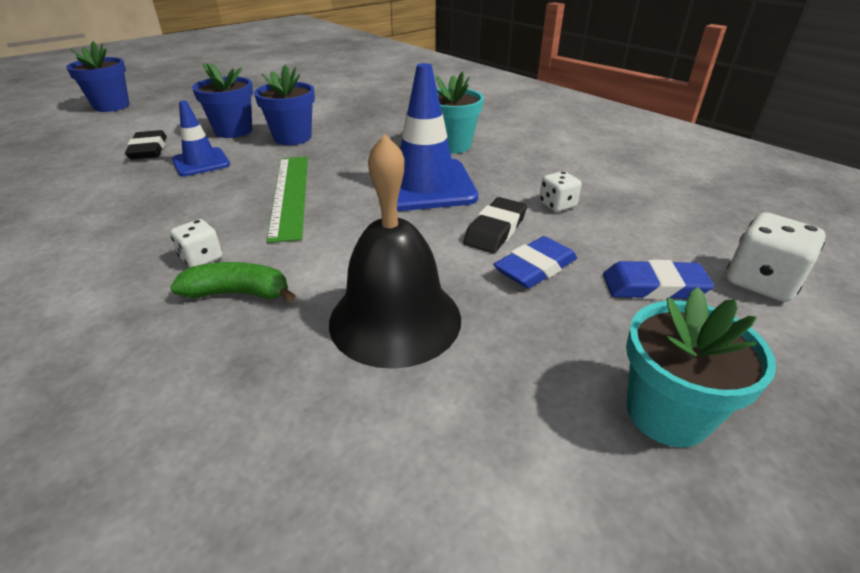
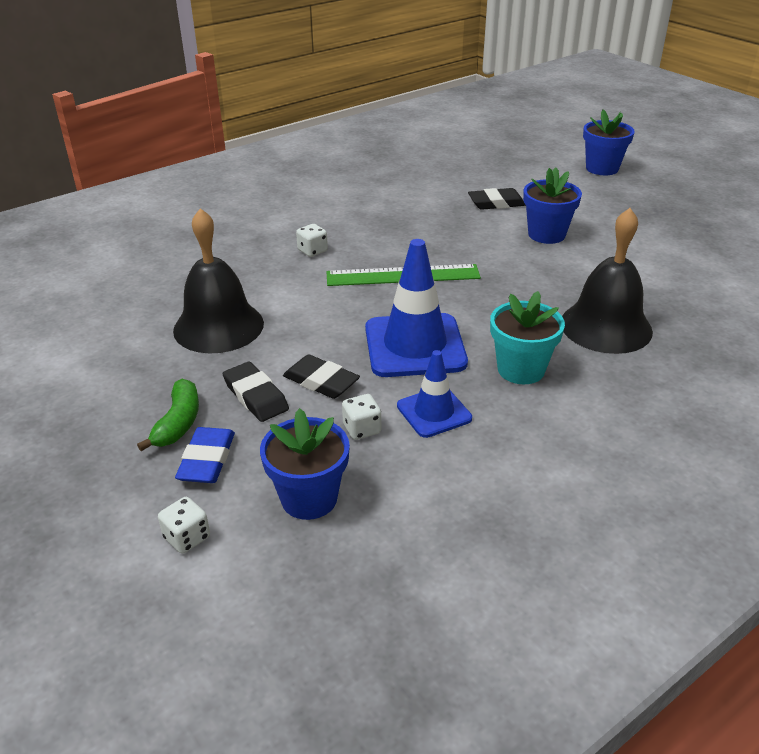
camera: 95 degrees right, 0 degrees up
(201, 162) = (469, 229): blue traffic cone -> blue traffic cone (434, 412)
(238, 293) = (267, 268): green banana -> green banana (178, 423)
(292, 138) = (532, 267): blue flower pot -> blue flower pot (309, 498)
(390, 118) = (606, 326): none -> black bell
(535, 268) = (255, 396): blue eraser -> black eraser
(667, 413) = (85, 426): turquoise flower pot -> none
(760, 282) = (187, 537): white dice -> white dice, size x0.61

